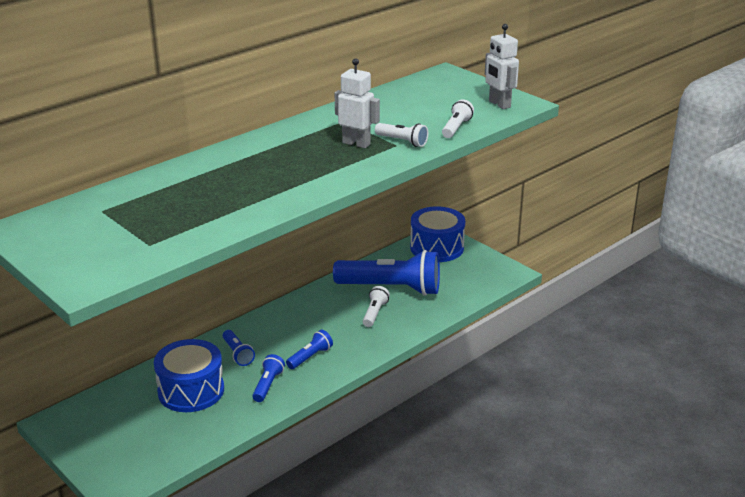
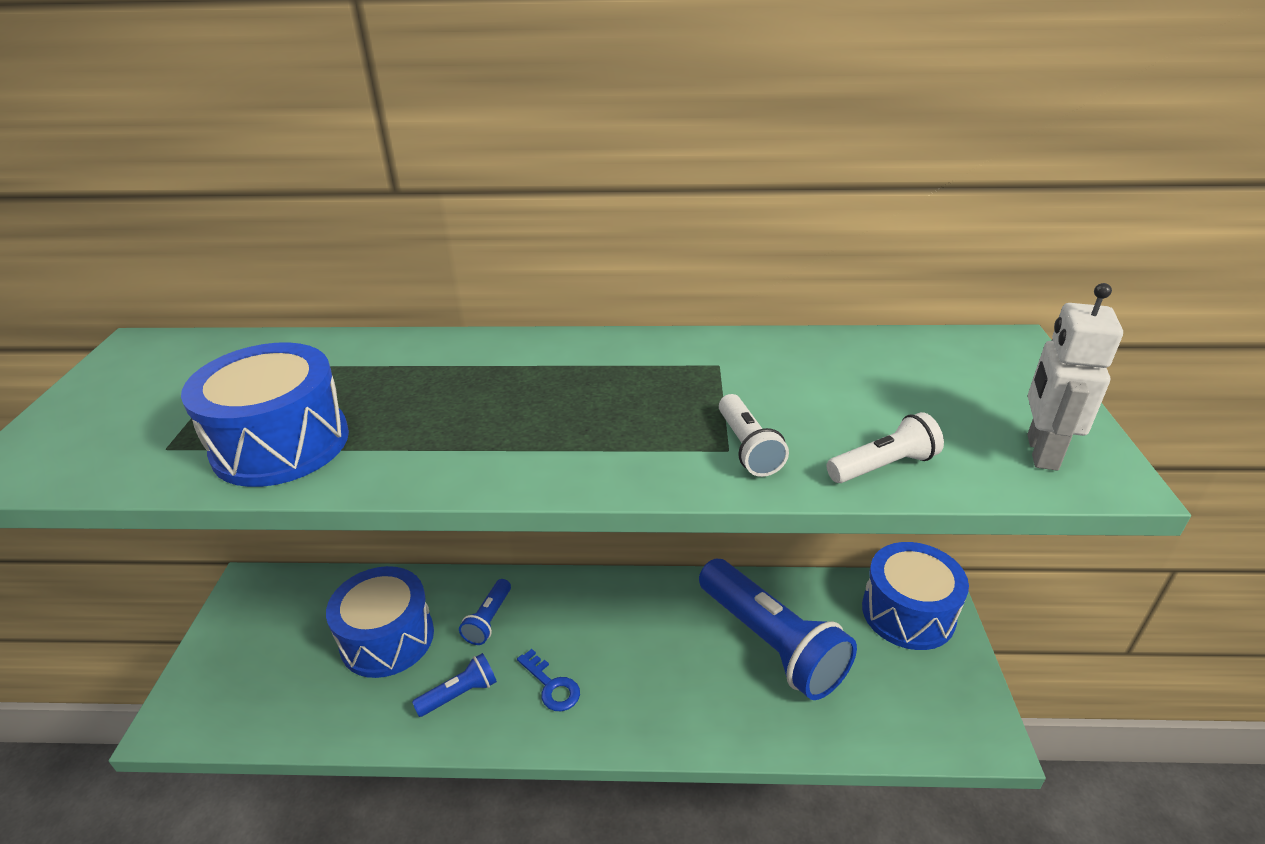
camera: 45 degrees right, 5 degrees up
(205, 219) = (281, 444): none -> blue drum
(310, 357) = (552, 686): blue flashlight -> blue key
(356, 143) = (672, 415): white robot -> none
(374, 313) = (705, 670): white flashlight -> none

